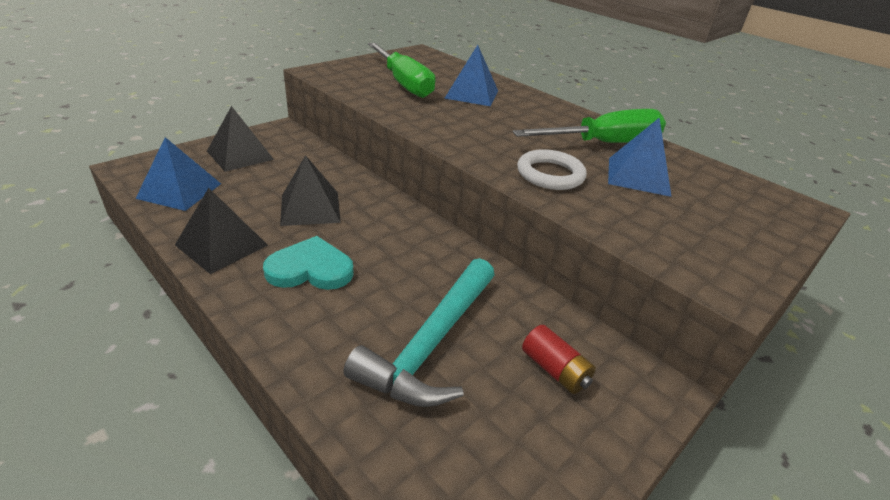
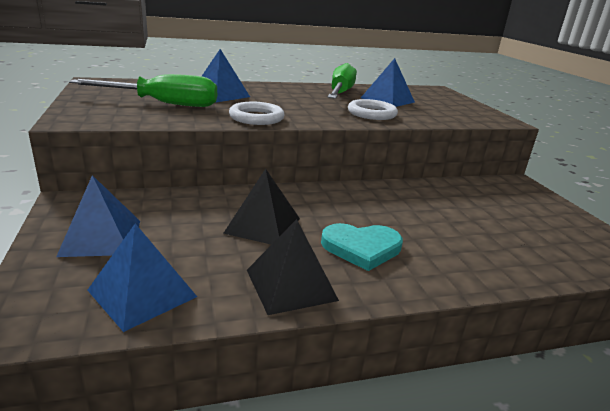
camera: 60 degrees left, 10 degrees down
(240, 155) = (101, 237): black pyramid -> blue pyramid
(310, 269) = (361, 248): turquoise heart -> turquoise heart turned 120 degrees counterclockwise
(426, 122) = (256, 117): none -> white ring
(431, 344) = (471, 227): turquoise hammer -> none
(554, 370) = (501, 200): red battery -> none

